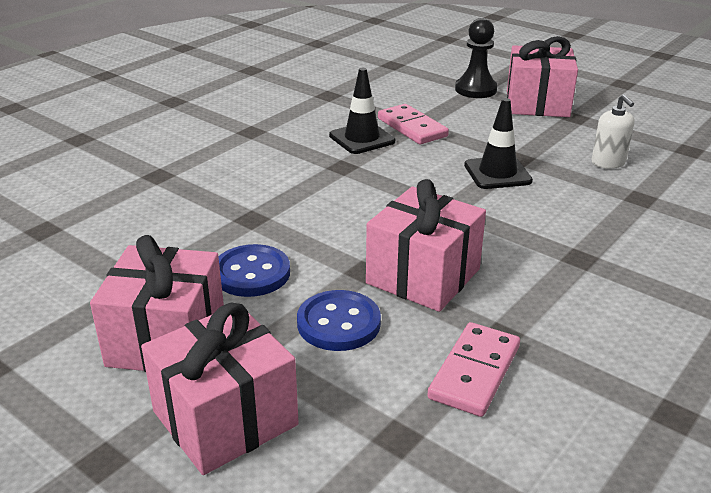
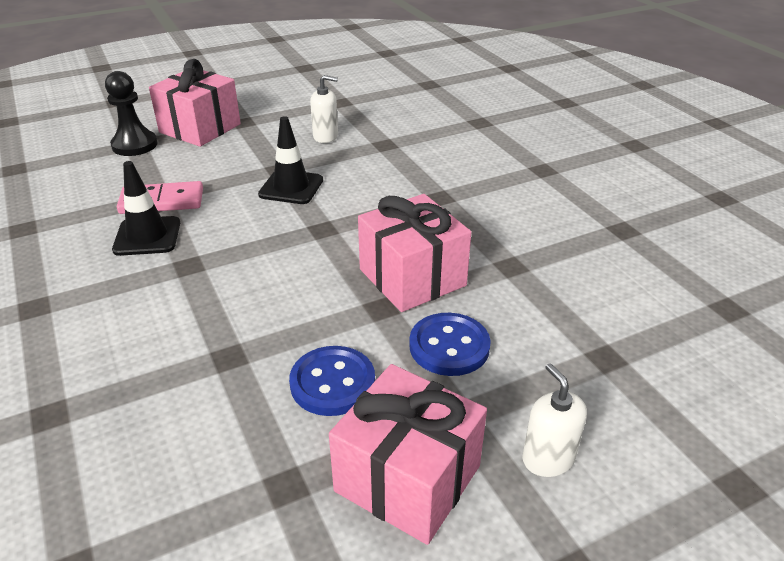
camera: 65 degrees left, 5 degrees up
(225, 418) = (548, 459): pink gift -> white soap dispenser
(474, 372) = (548, 294): pink domino -> none

